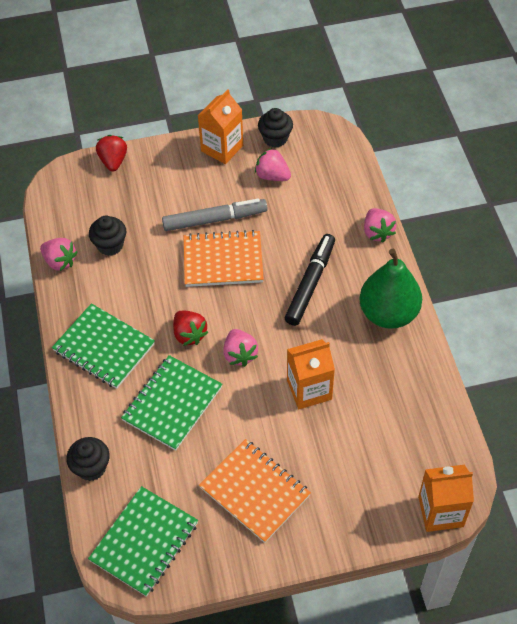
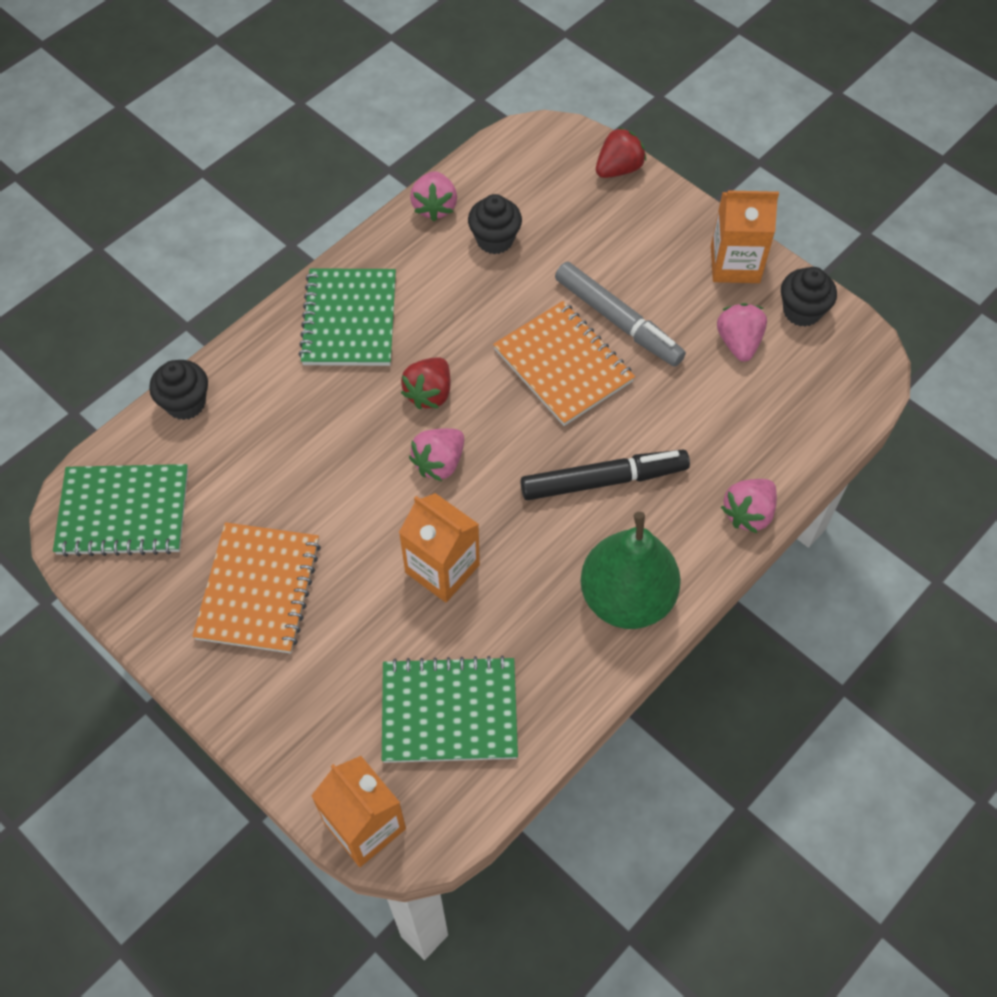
camera: 55 degrees right, 5 degrees up
(172, 404) = (321, 432): green notebook -> green notebook (449, 711)

